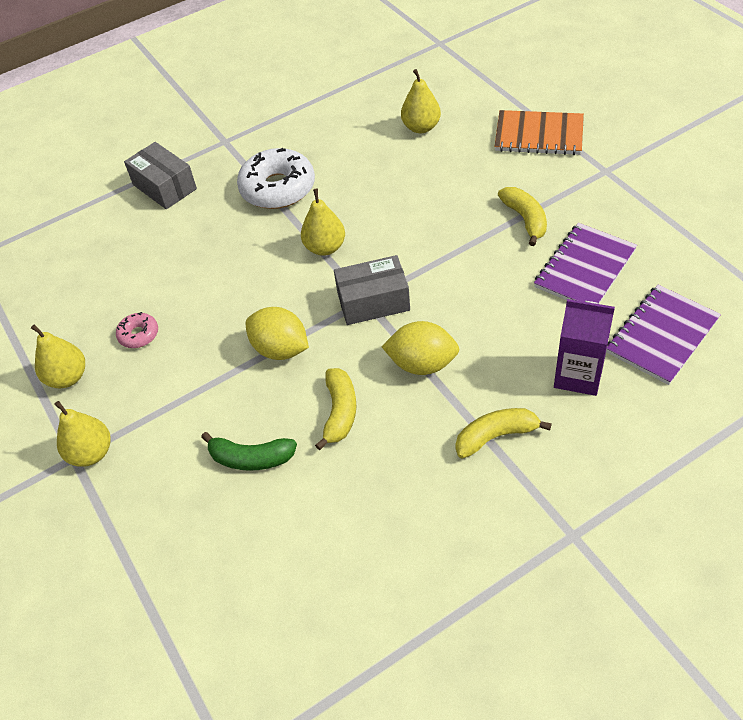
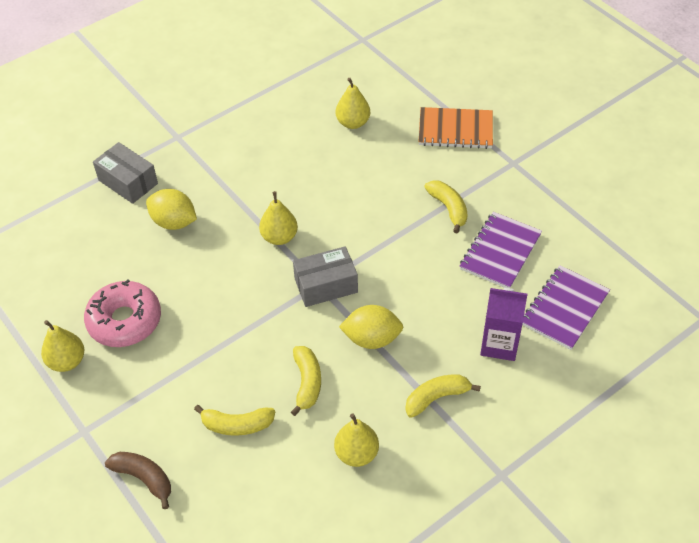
camera: 10 degrees left, 0 degrees up
(91, 453) = (99, 427): yellow pear -> yellow pear (356, 453)
(134, 516) = (144, 478): none -> brown banana
(139, 335) = (125, 321): pink donut -> pink donut, size x2.07
(251, 458) = (237, 425): green banana -> yellow banana
(278, 188) = (231, 182): white donut -> none
(280, 349) = (251, 330): yellow lemon -> yellow lemon (174, 222)

